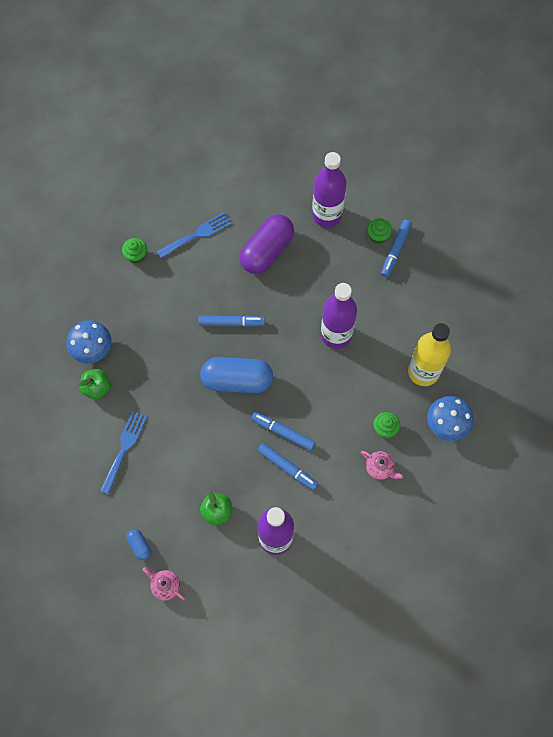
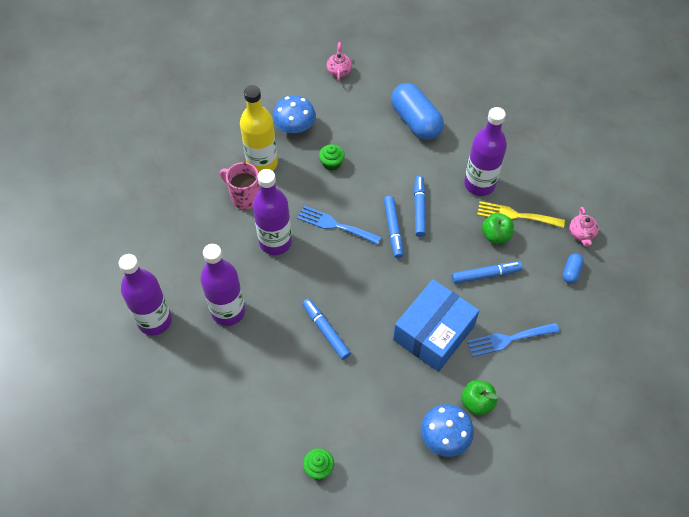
camera: 125 degrees left, 10 degrees down
(171, 397) = (433, 333): none -> blue box
(197, 234) = (254, 424): blue fork -> blue fork (335, 225)
(223, 544) = (515, 215): none -> yellow fork
(237, 380) = (376, 291): blue capsule -> blue capsule (415, 121)
(267, 251) = (230, 348): purple capsule -> none
(298, 267) = (228, 311): none -> purple bottle
(378, 235) = (150, 266): green cupcake -> none
(379, 468) = (367, 149): pink teapot -> pink teapot (339, 71)
(395, 250) = (157, 244): blue marker -> blue marker (485, 275)
(397, 338) = (244, 196): none -> pink mug

